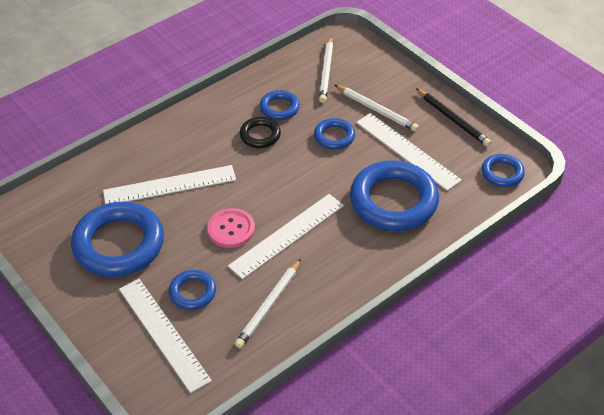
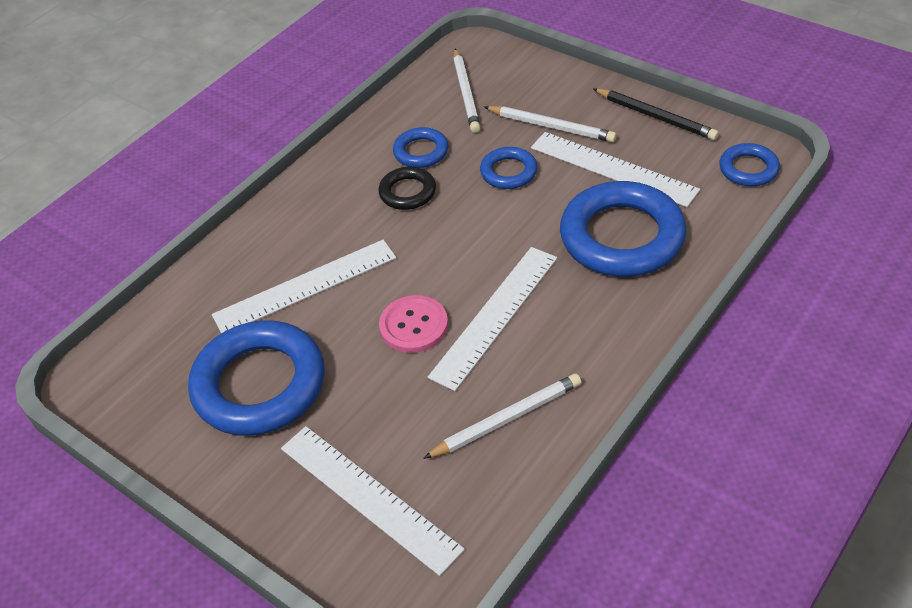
camera: 10 degrees left, 0 degrees up
(192, 292) = (390, 427): blue ring -> none
(269, 305) = (507, 419): white pencil -> white pencil turned 135 degrees counterclockwise

